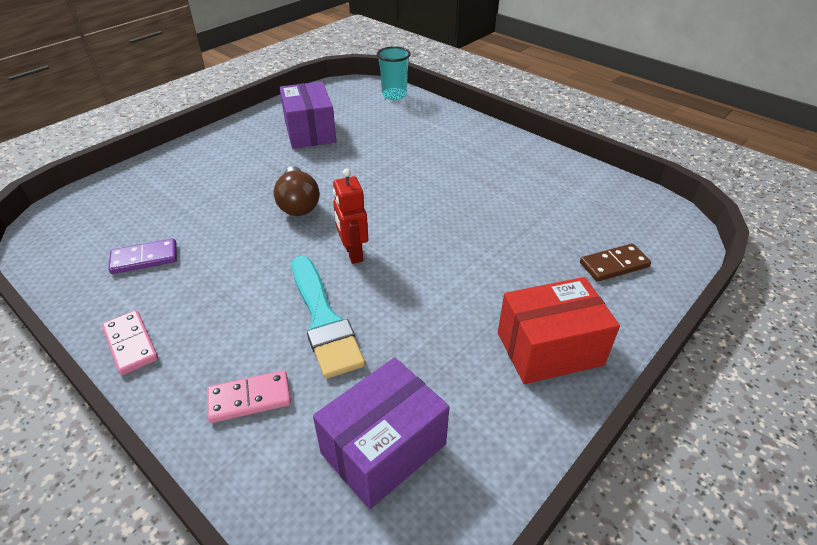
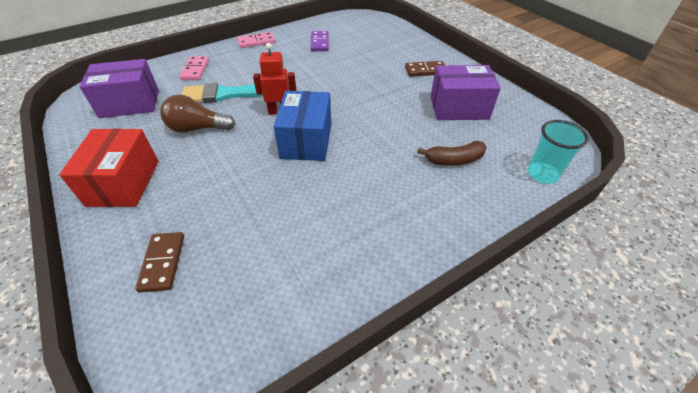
camera: 105 degrees right, 5 degrees up
(233, 155) = (425, 71): none -> brown domino
(298, 203) = (349, 94): brown light bulb -> brown light bulb (197, 128)
(383, 448) = (130, 103): purple box -> purple box turned 75 degrees counterclockwise
(395, 131) = (454, 160): none -> brown banana
(403, 218) = (306, 141): none -> blue box

